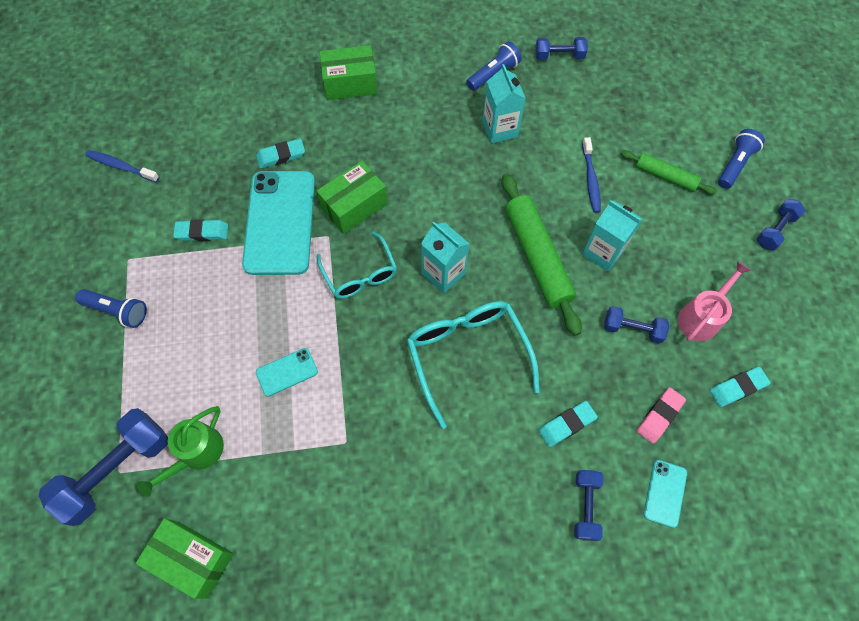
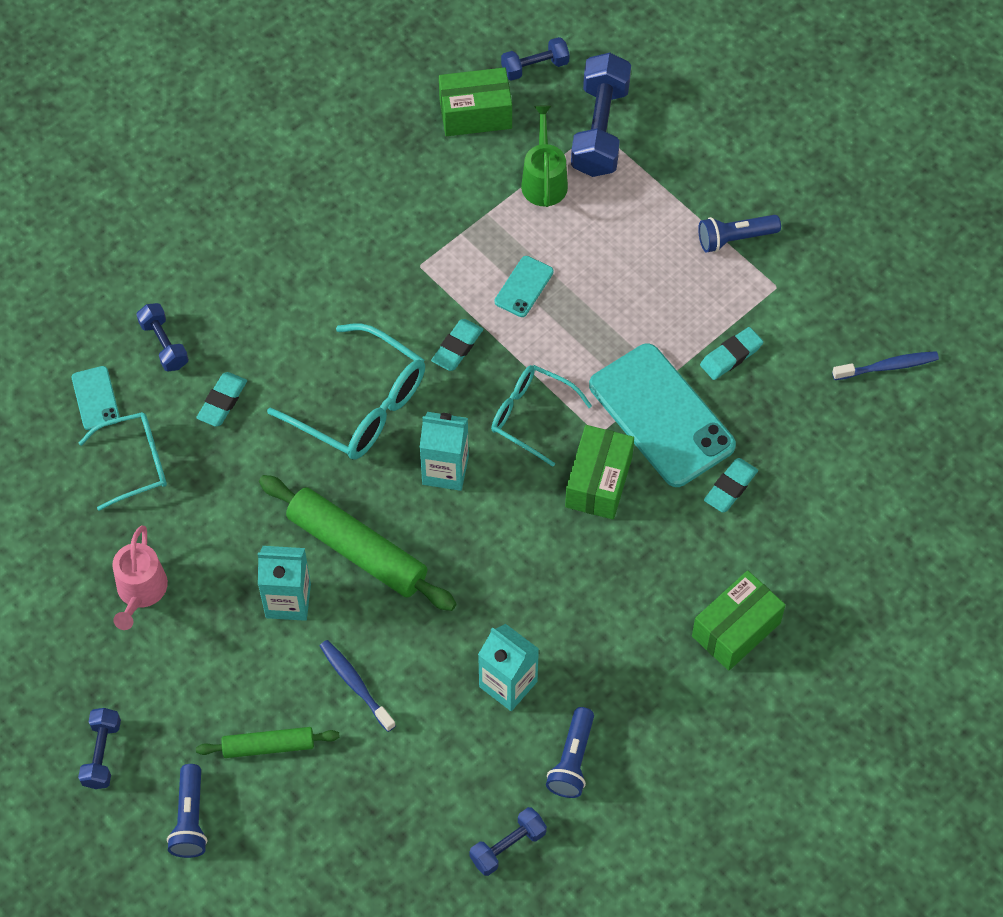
camera: 145 degrees right, 5 degrees down
(632, 329) = (208, 534): blue dumbbell -> blue dumbbell (535, 67)
(659, 416) = (135, 463): pink eraser -> turquoise glasses
(737, 388) = (68, 539): turquoise eraser -> turquoise eraser (457, 347)

